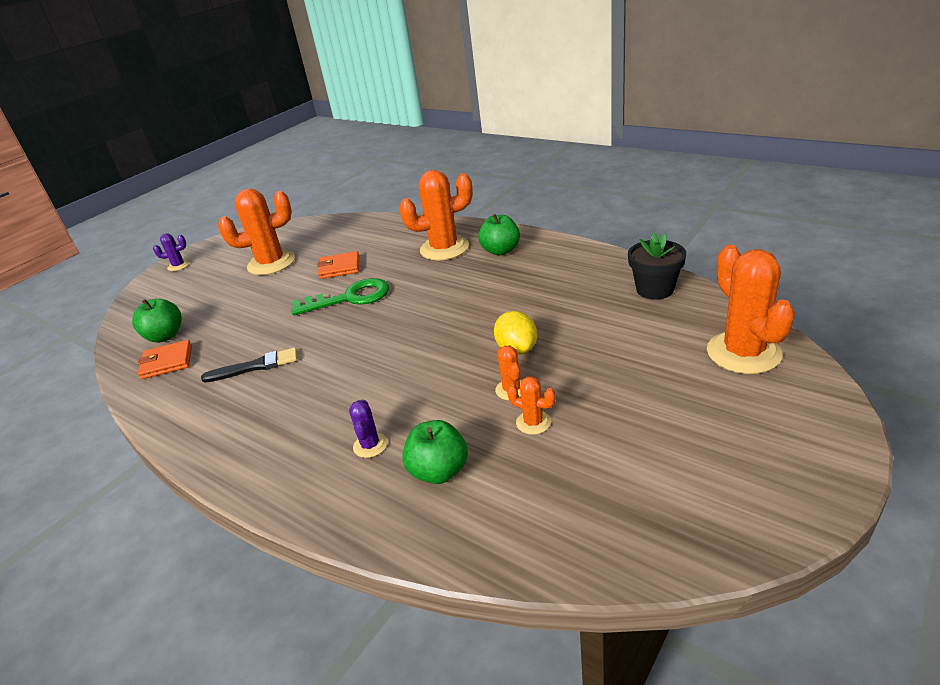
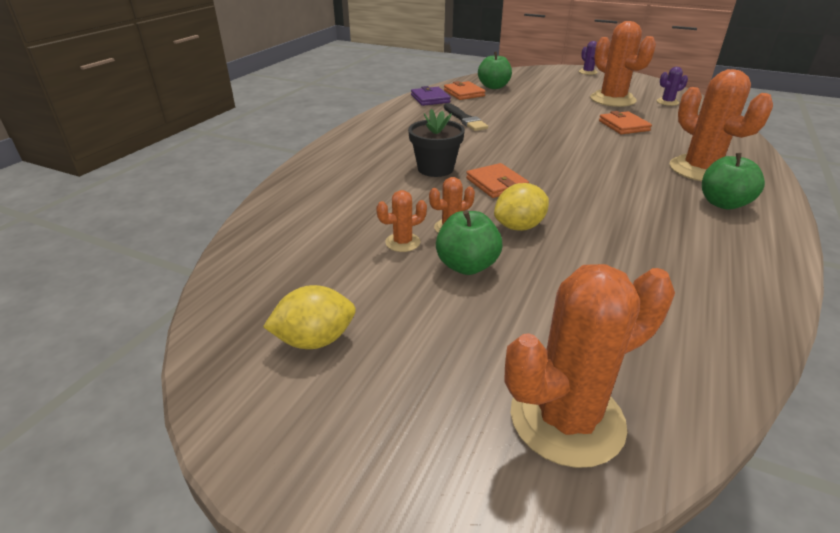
camera: 75 degrees right, 0 degrees up
(162, 393) = (430, 99): none -> purple wallet
(349, 298) = (574, 137): green key -> none
(370, 445) = (375, 172): purple cactus -> purple cactus (667, 102)
(432, 355) = (496, 184): none -> orange wallet
(439, 471) = (343, 202): green apple -> green apple (467, 266)
(533, 422) = (402, 242): orange cactus -> orange cactus turned 45 degrees clockwise
(655, 289) = (706, 332): black flower pot -> black flower pot (435, 169)
(686, 478) = (315, 340): none -> yellow lemon

